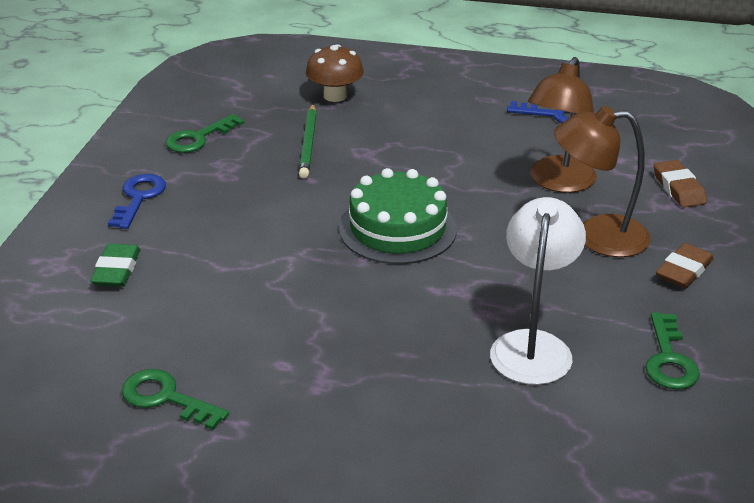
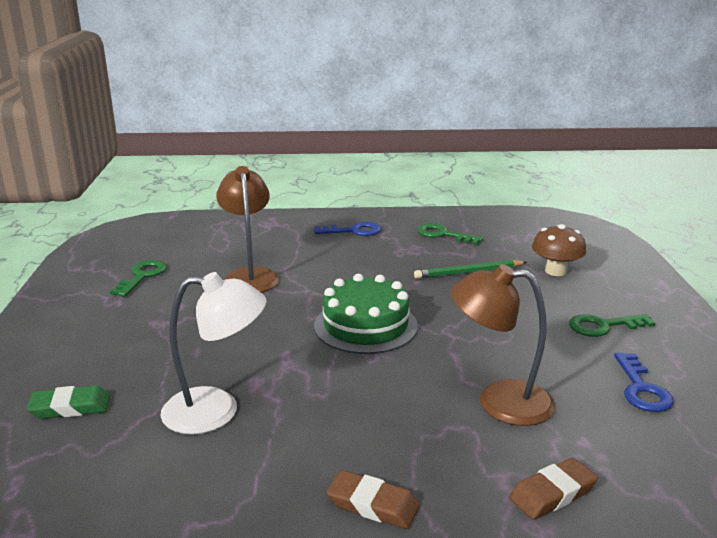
camera: 75 degrees right, 10 degrees down
(117, 270) = (269, 240): green eraser -> green eraser (70, 407)
(597, 236) = (410, 435): brown lamp -> brown lamp (250, 276)
(669, 359) = (207, 499): green key -> green key (603, 326)

